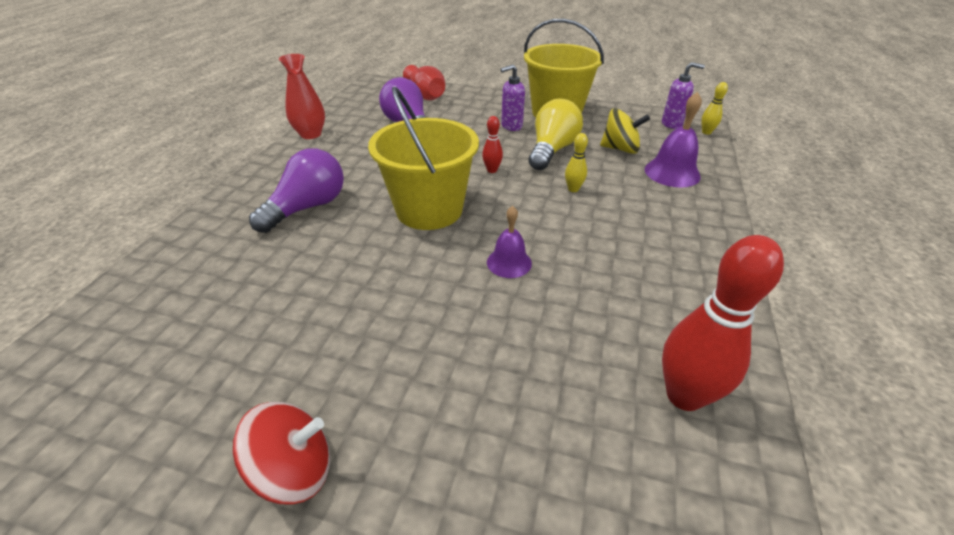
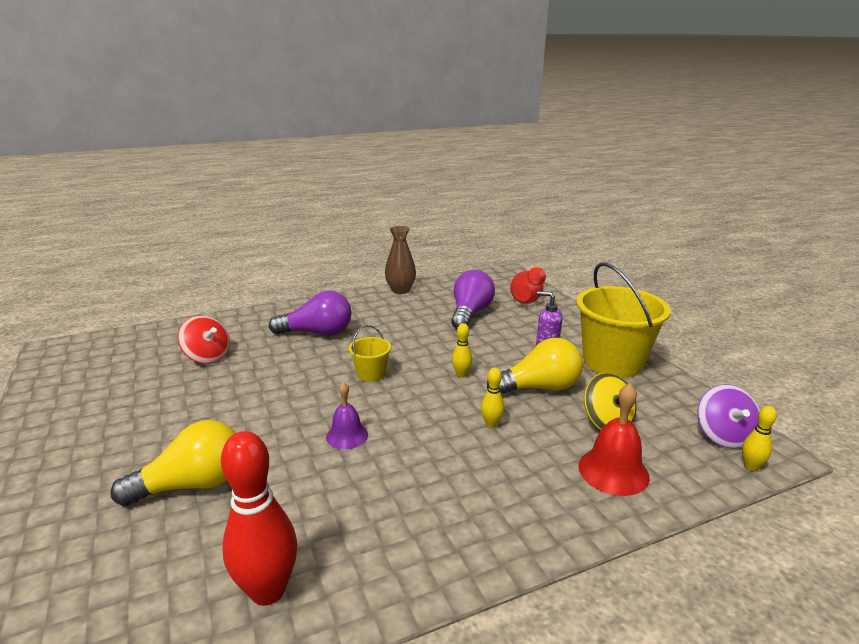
camera: 50 degrees right, 15 degrees down
(295, 469) = (97, 444): red spinning top -> red spinning top (207, 357)
(310, 134) = (400, 290): red vase -> brown vase
(429, 210) = (371, 374): yellow bucket -> yellow bucket, size x0.46
(479, 398) = (193, 484): none -> yellow light bulb
(492, 170) = (461, 374): red bowling pin -> yellow bowling pin
(672, 124) = (723, 436): purple soap dispenser -> purple spinning top
(672, 172) = (613, 471): purple bell -> red bell

